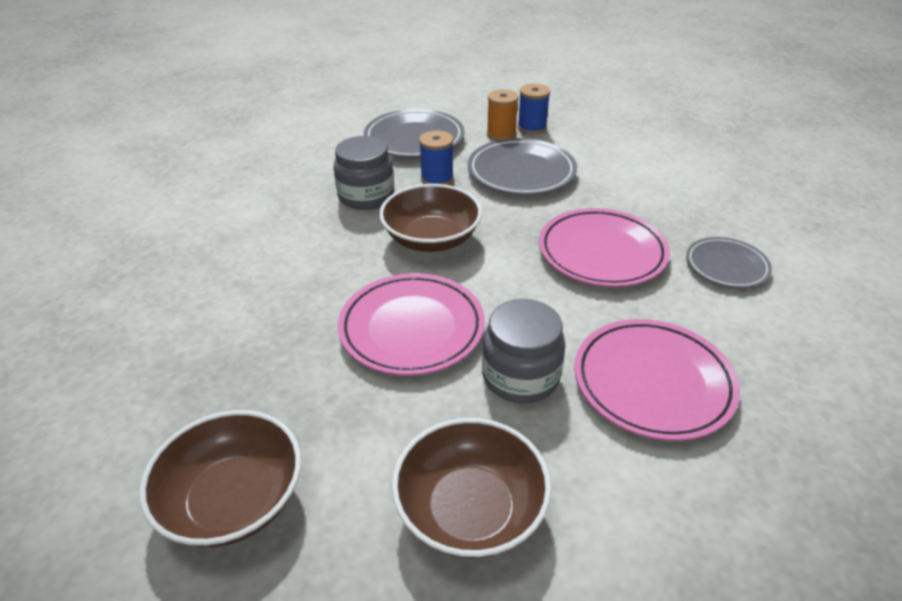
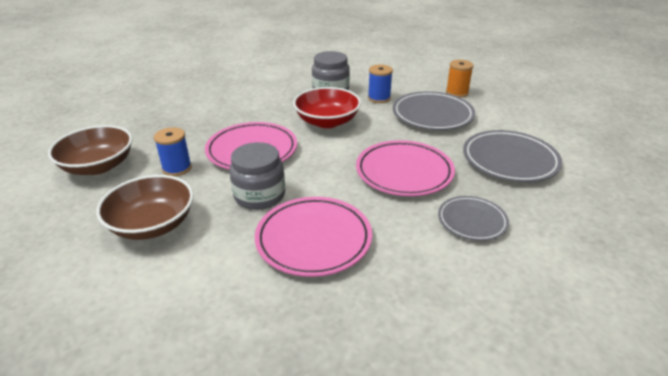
camera: 45 degrees right, 5 degrees down
(414, 139) = (401, 76): grey plate -> grey plate (509, 160)
(431, 239) = (327, 121): brown bowl -> red bowl
(532, 128) = (483, 97): blue spool -> blue spool (177, 168)

